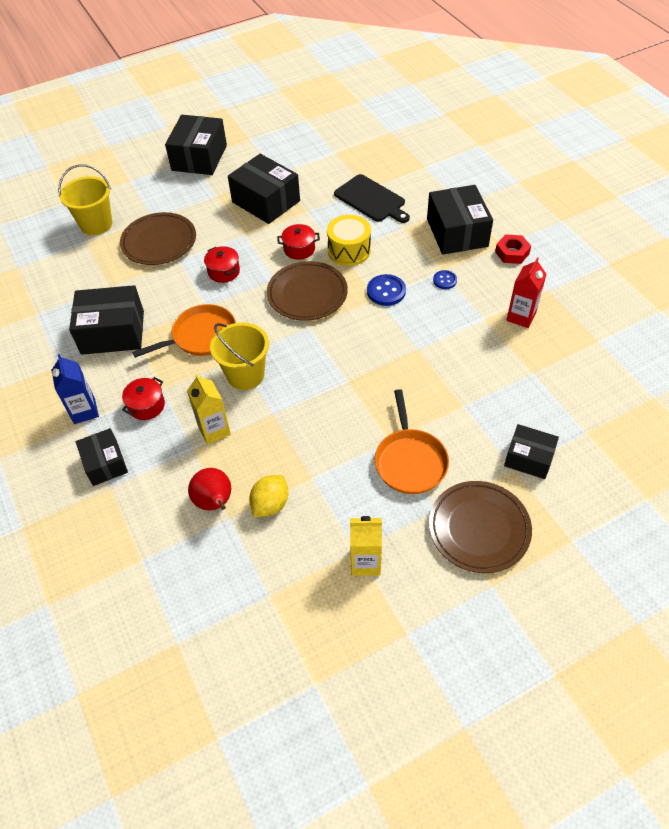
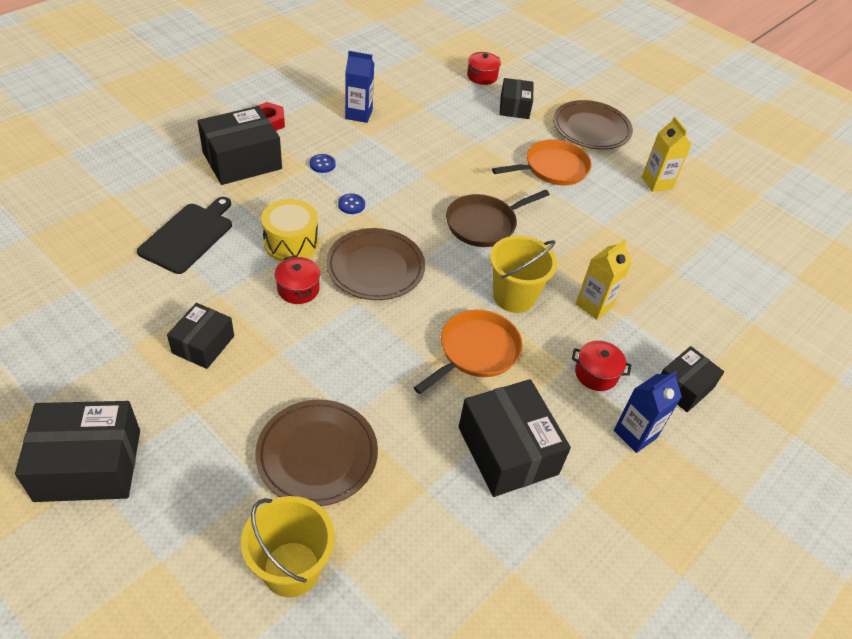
camera: 115 degrees left, 5 degrees down
(201, 336) = (476, 351): orange pan -> orange pan turned 90 degrees clockwise
(215, 502) = (668, 285): red pear -> none
(224, 271) = (359, 357): red pot -> red pot (482, 76)
(266, 201) = (203, 344): black box -> black box, size x0.61
(270, 504) = (645, 246): yellow lemon -> none
(338, 377) = (484, 224): none -> brown pan
(386, 291) = (351, 205): blue button -> blue button, size x0.61
(521, 317) = (359, 114): red carton -> blue carton

